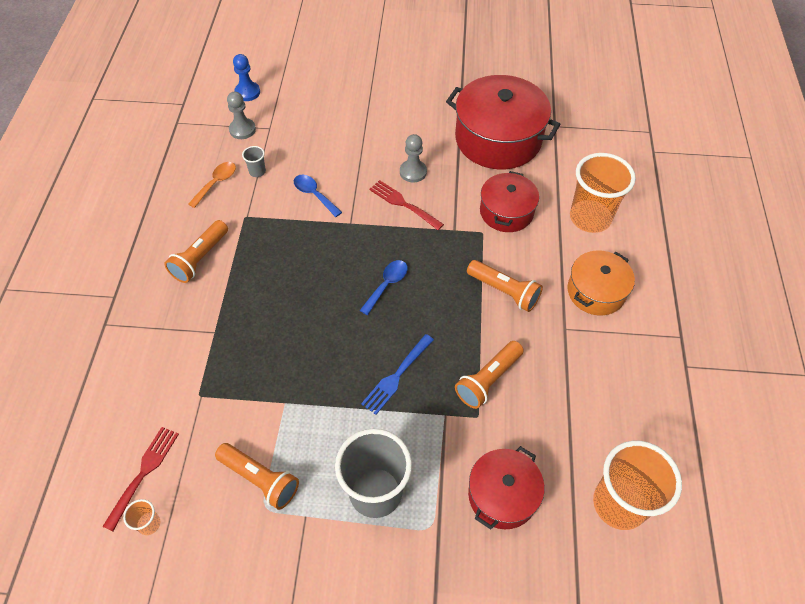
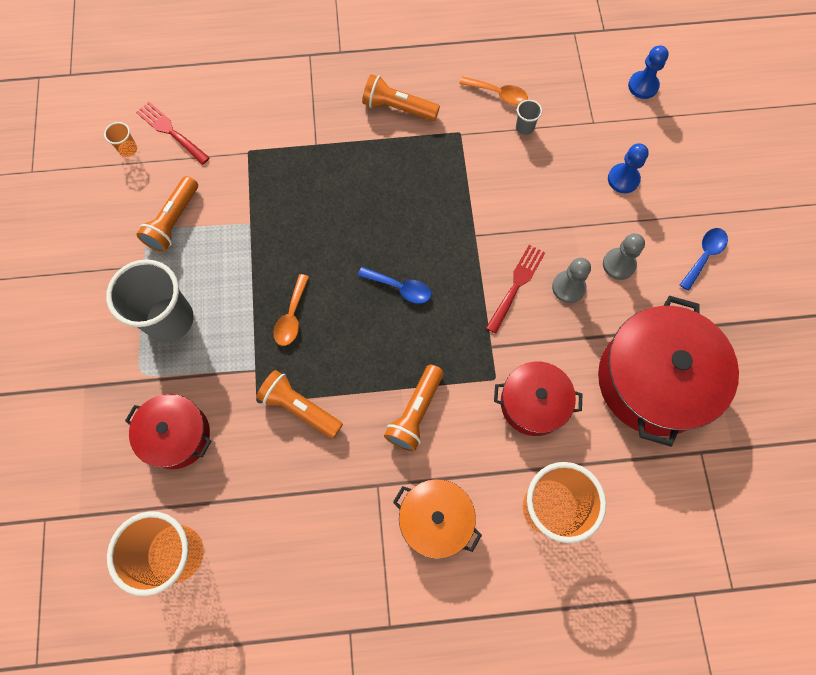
camera: 80 degrees right, 15 degrees up
(144, 473) = (171, 131): red fork -> red fork turned 150 degrees counterclockwise
(242, 130) = (582, 97): grey pawn -> grey pawn (619, 264)
(314, 194) = (506, 190): blue spoon -> blue spoon (704, 255)
(327, 121) = (623, 179): none -> blue pawn
(396, 376) = (292, 317): blue fork -> orange spoon

